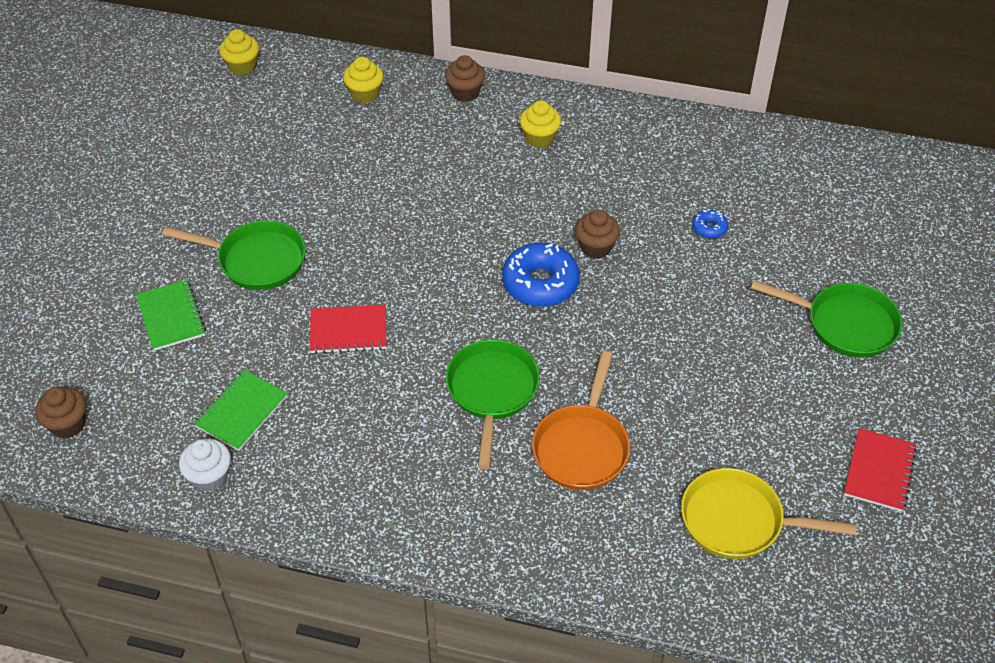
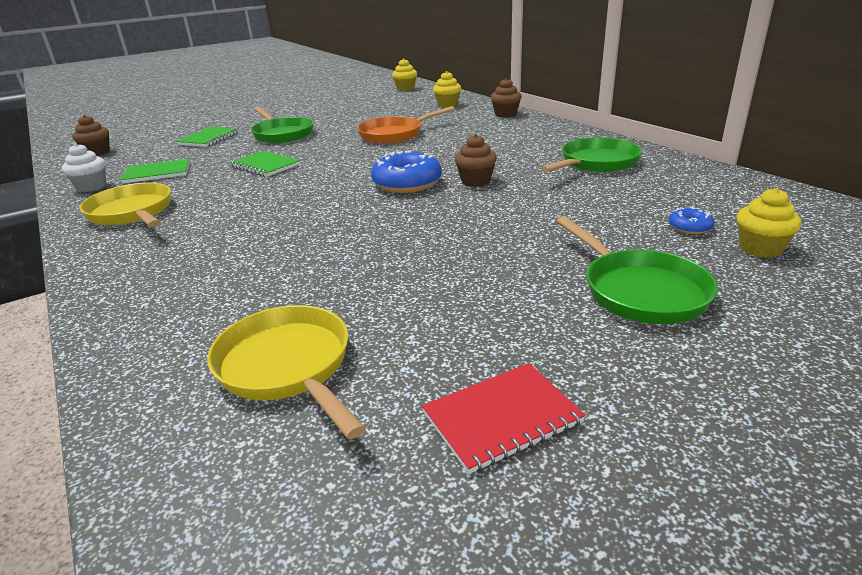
camera: 45 degrees right, 20 degrees down
(346, 479) = (132, 213): none -> yellow pan
(348, 331) = (265, 165): red notebook -> green notebook
(492, 392) = (280, 213): green pan -> green pan (596, 163)
(539, 138) = (522, 136): yellow cupcake -> yellow cupcake (760, 248)
(582, 447) = (273, 259): orange pan -> orange pan (394, 134)
(709, 228) = (585, 198): blue donut -> blue donut (690, 227)

